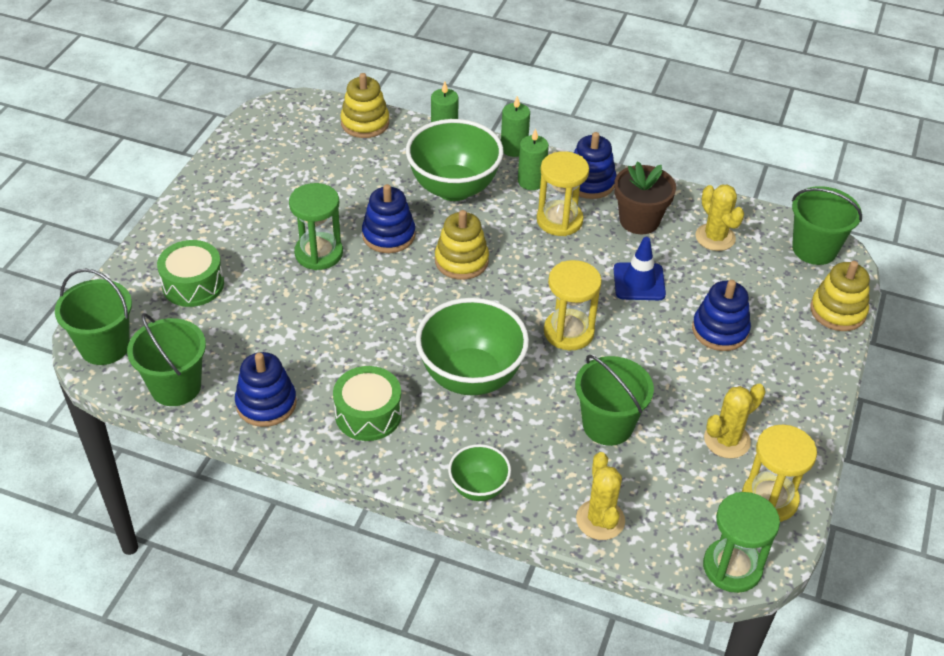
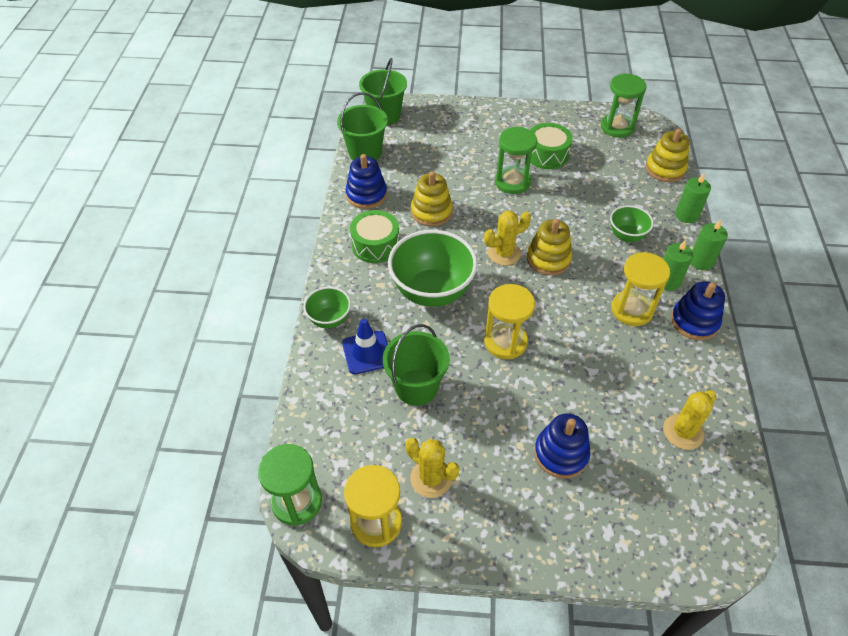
camera: 75 degrees right, 5 degrees up
(193, 284) = (452, 134): green drum -> green drum (547, 155)
(271, 134) = (617, 127): none -> green hourglass
(388, 235) = (552, 212): blue stacking toy -> none
(454, 188) = (626, 236): green bowl -> green bowl, size x0.52
(600, 520) = (321, 399): yellow cactus -> yellow cactus (504, 253)
(639, 220) = (668, 367): brown flower pot -> none
(639, 282) = (589, 380): blue traffic cone -> blue traffic cone (367, 352)
(814, 249) = (721, 527): green bucket -> none
(837, 311) = (640, 560): yellow stacking toy -> yellow stacking toy (431, 212)

